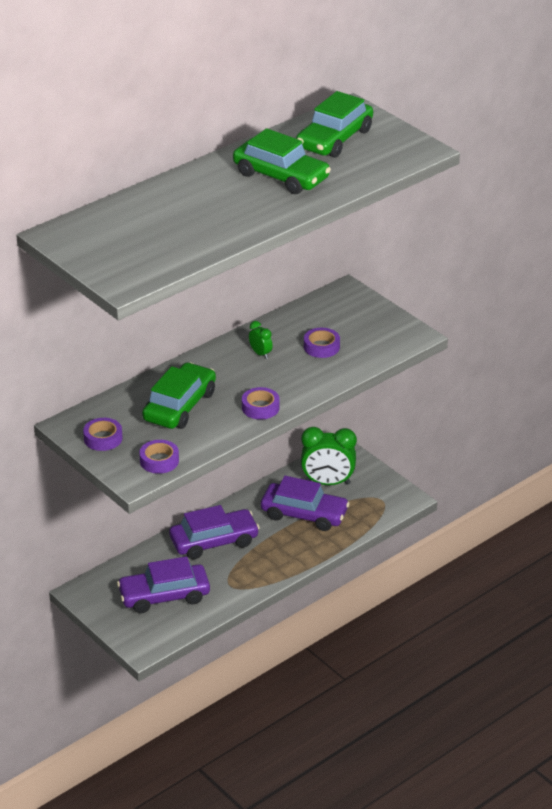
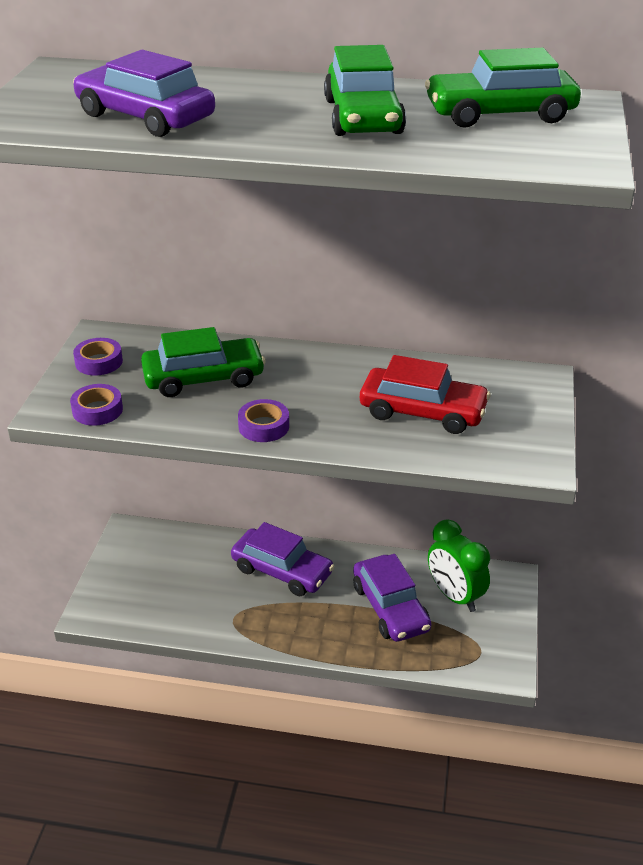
camera: 50 degrees right, 0 degrees up
(164, 596) = (174, 584): purple car -> purple car (145, 117)
(260, 354) = (355, 381): green clock -> none
(321, 347) = (422, 412): purple tape -> red car

